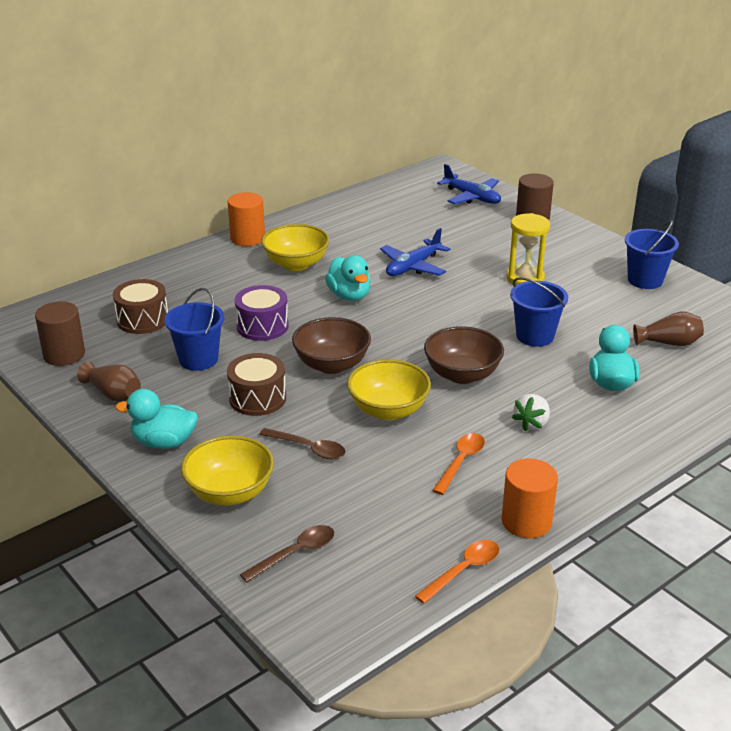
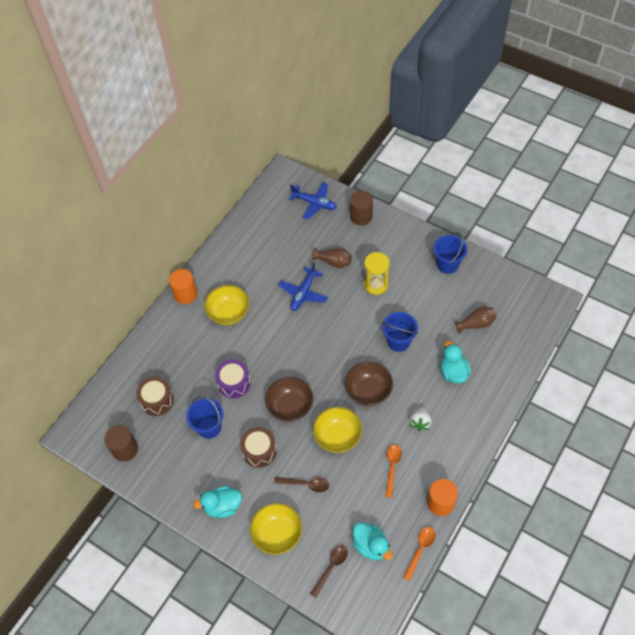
camera: 15 degrees left, 25 degrees up
(113, 394) = (173, 475): brown vase -> brown vase (334, 262)
(349, 296) = (275, 336): turquoise duck -> turquoise duck (371, 546)

